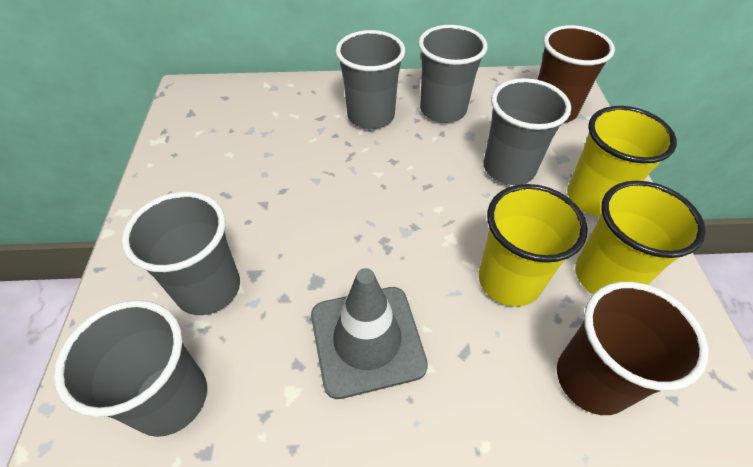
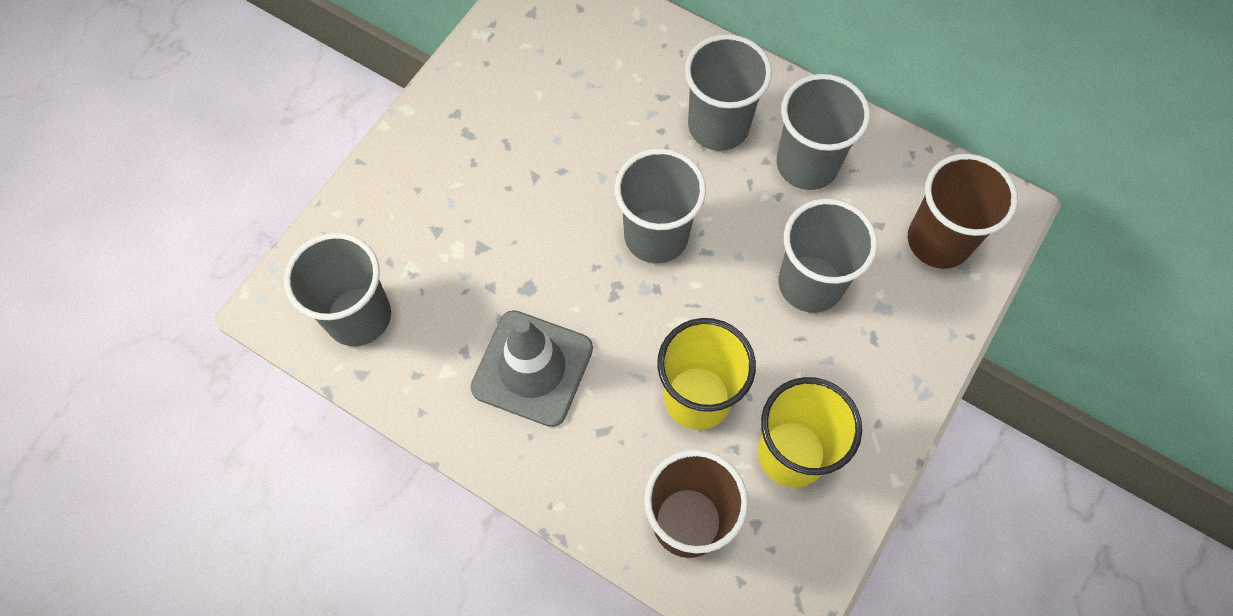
camera: 35 degrees right, 15 degrees up
(208, 288) = (436, 238): grey cup -> grey cup (656, 236)
(594, 198) = (868, 372): yellow cup -> none

